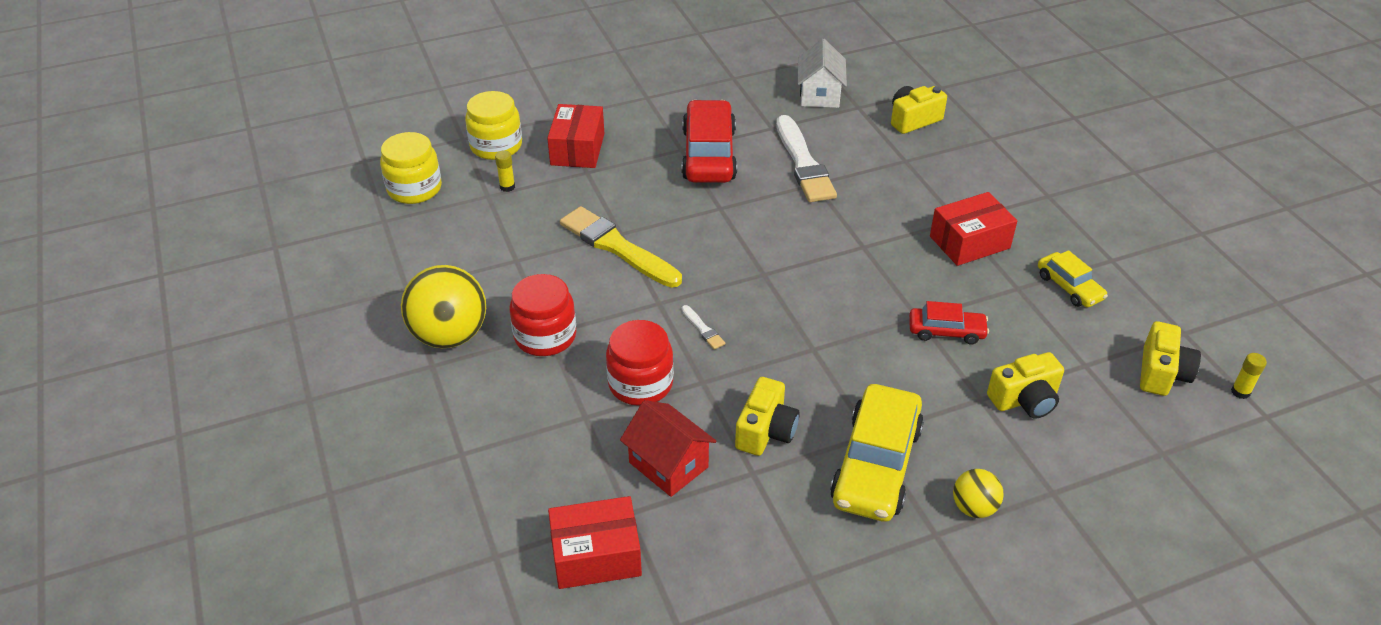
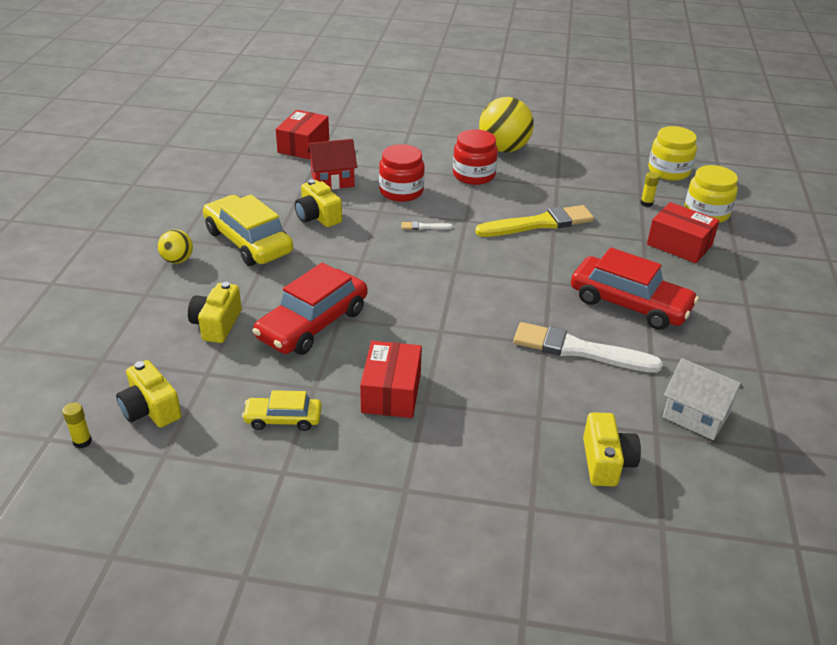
camera: 120 degrees right, 5 degrees down
(946, 331) = (313, 324): red car -> red car, size x1.86

